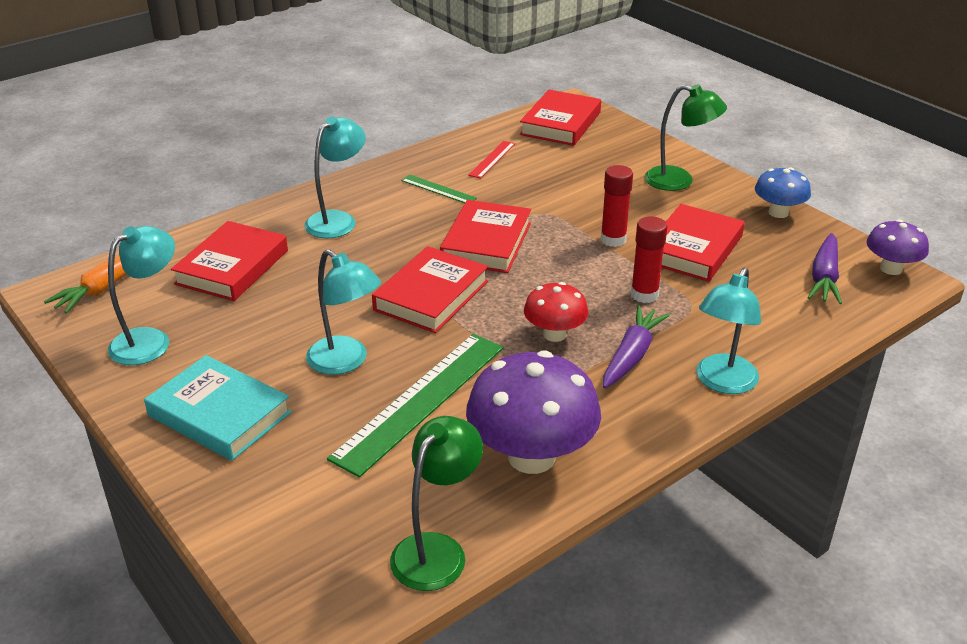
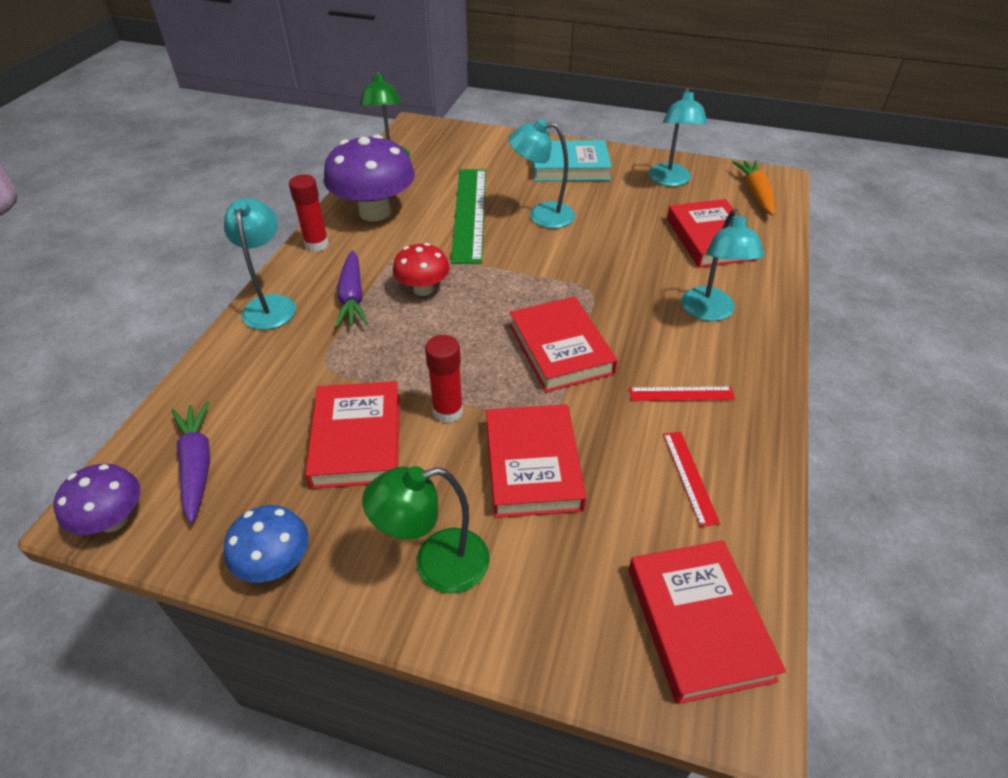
camera: 145 degrees right, 10 degrees up
(431, 296) = (545, 279): red book -> red book (532, 465)
(438, 189) = (681, 394): green ruler -> red ruler
(644, 295) = (375, 357): red glue stick -> red glue stick (316, 244)

